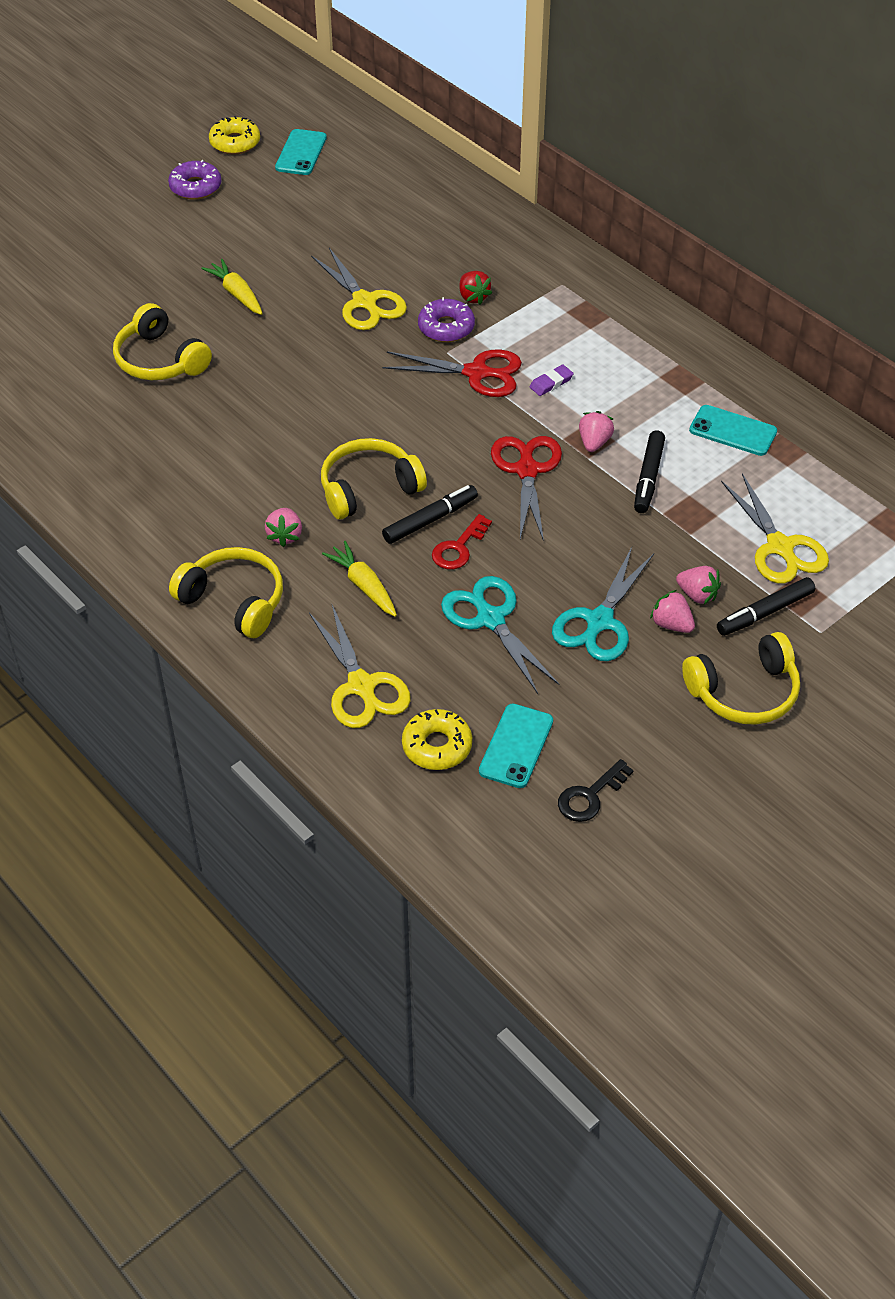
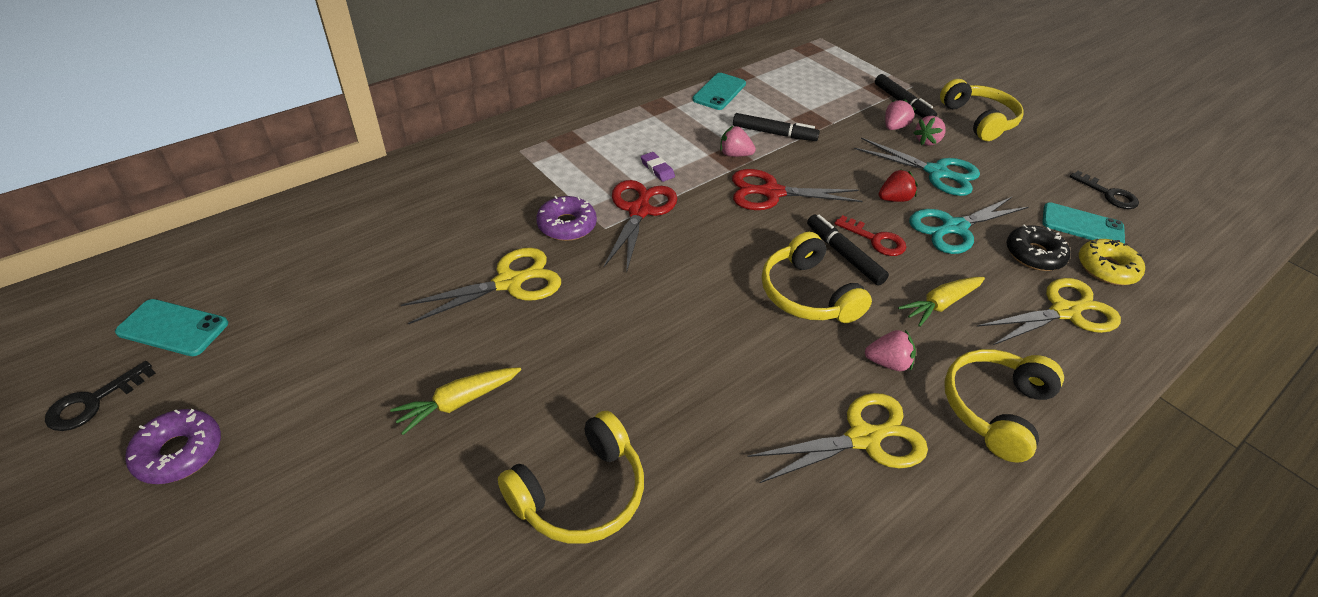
camera: 90 degrees left, 5 degrees down
(235, 143) = (94, 402): yellow donut -> black key
(452, 682) = (1034, 255): none -> black donut
(473, 297) = (523, 204): red strawberry -> red strawberry (894, 199)
(780, 547) = (838, 89): yellow scissors -> yellow scissors (863, 438)

